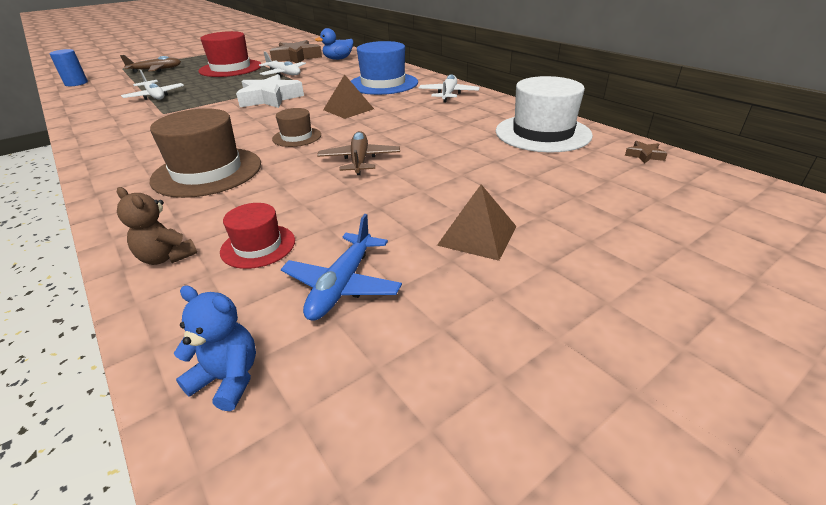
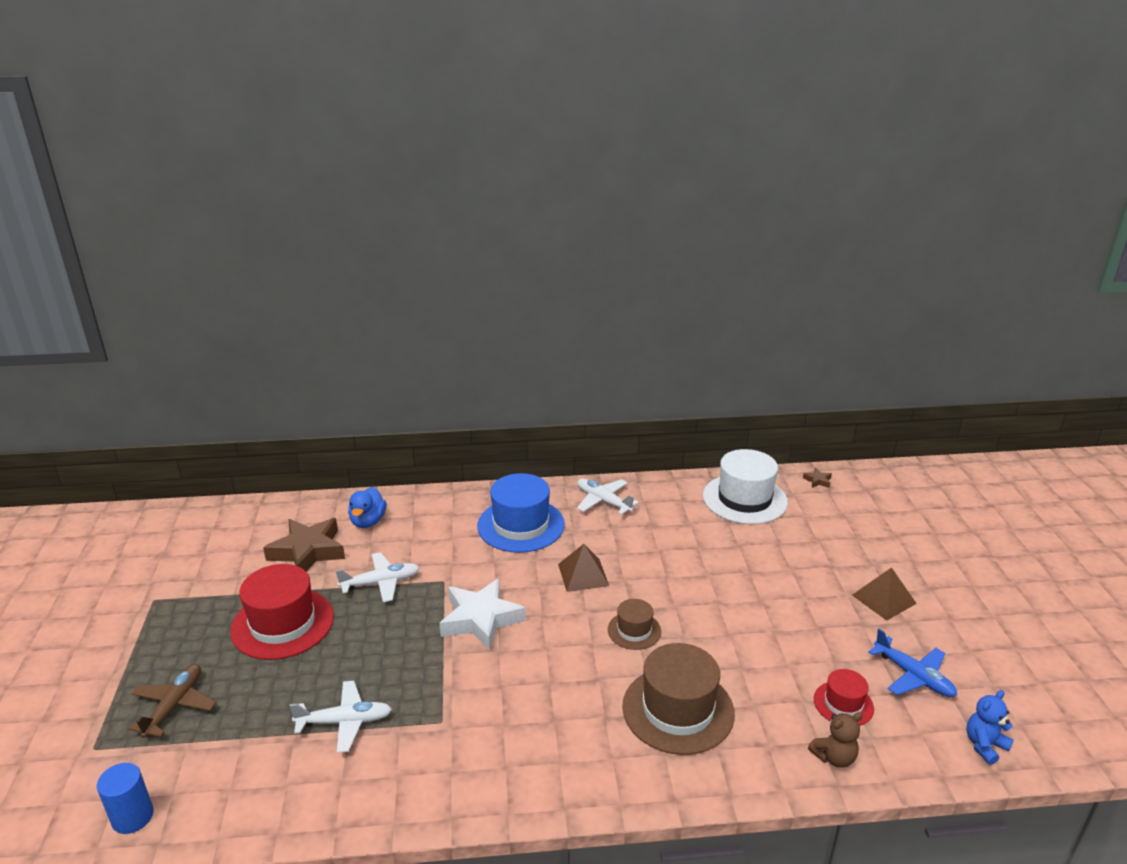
camera: 60 degrees left, 5 degrees down
(359, 160) = (724, 609): brown plane -> none

